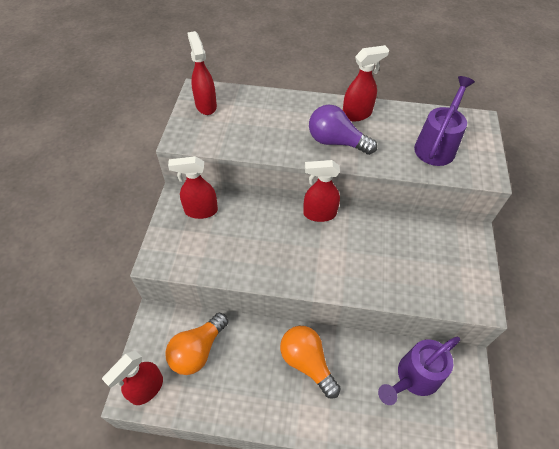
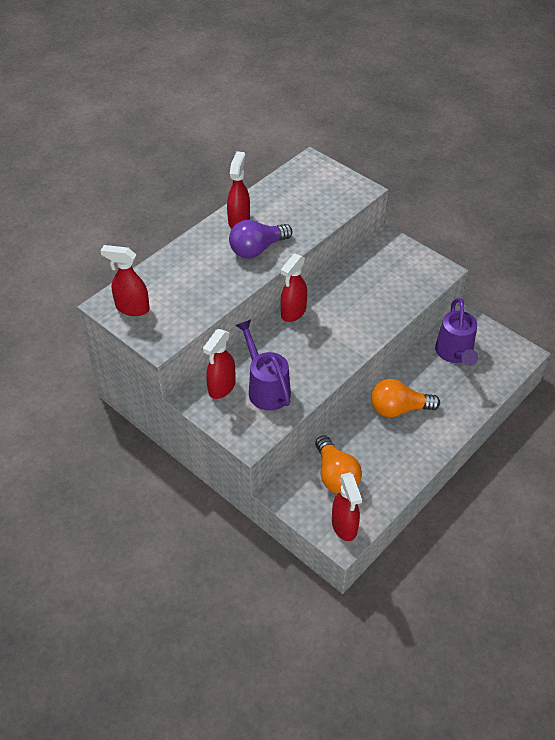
camera: 55 degrees left, 5 degrees down
(436, 146) = (314, 198): purple watering can -> purple watering can (266, 388)

